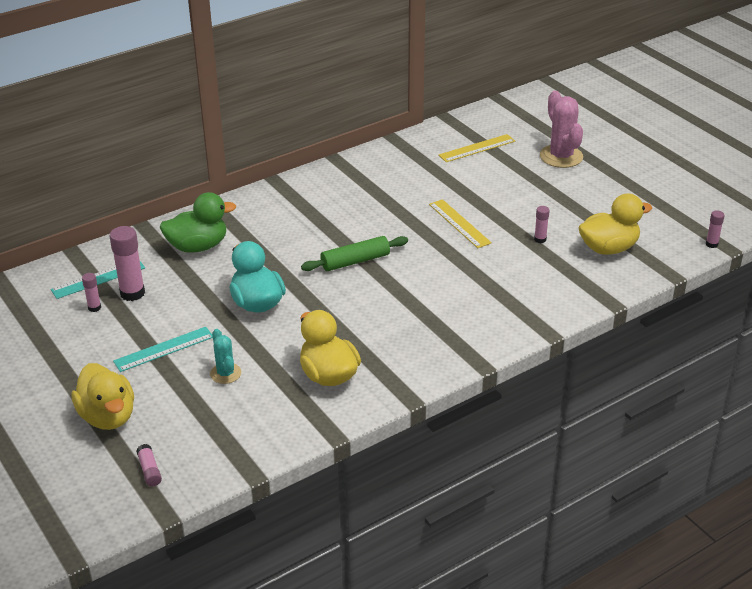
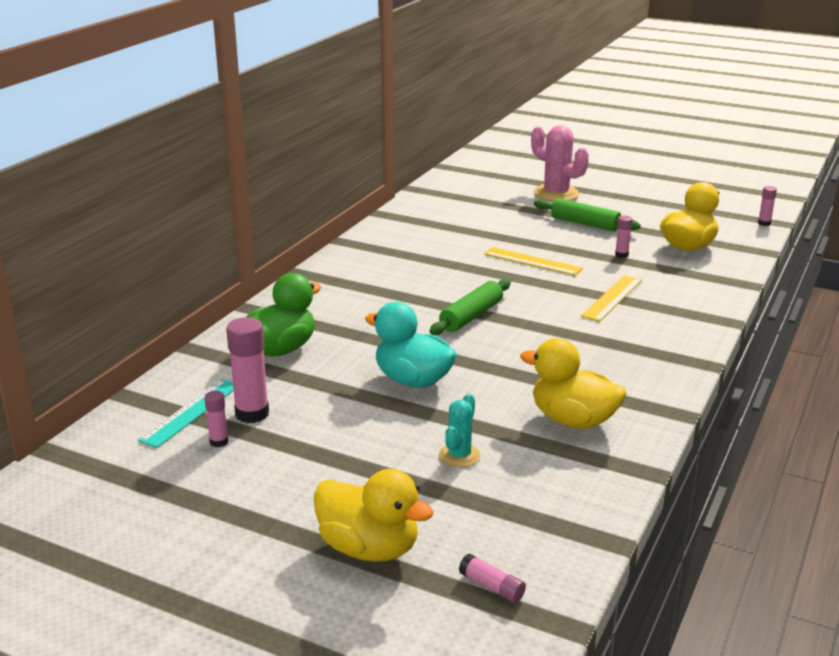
camera: 30 degrees left, 10 degrees down
(164, 349) = (357, 456): turquoise ruler -> none
(225, 373) = (459, 455): turquoise cactus -> turquoise cactus turned 75 degrees clockwise
(477, 148) = (473, 204): yellow ruler -> yellow ruler (612, 298)
(547, 197) = (585, 224): none -> green rolling pin

